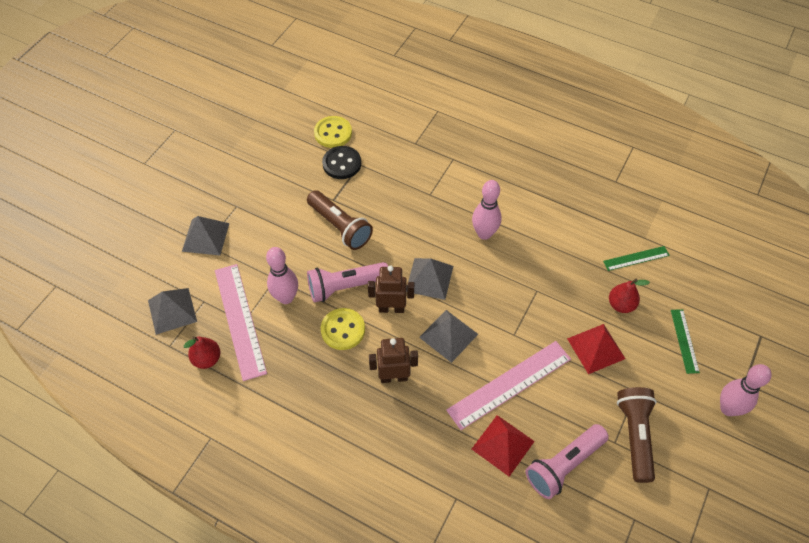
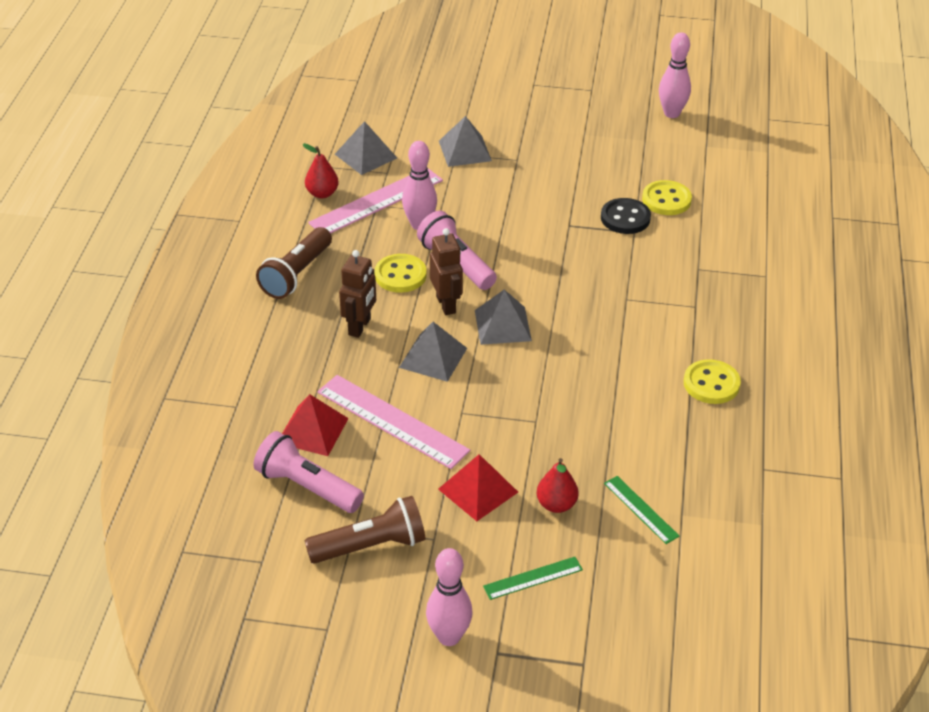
camera: 70 degrees right, 15 degrees down
(340, 227) = (534, 239): brown flashlight -> brown flashlight (296, 274)
(394, 377) = (360, 327): brown robot -> brown robot turned 45 degrees clockwise
(484, 233) = (595, 357): pink bowling pin -> pink bowling pin (671, 113)
(532, 178) = (711, 384): none -> yellow button

